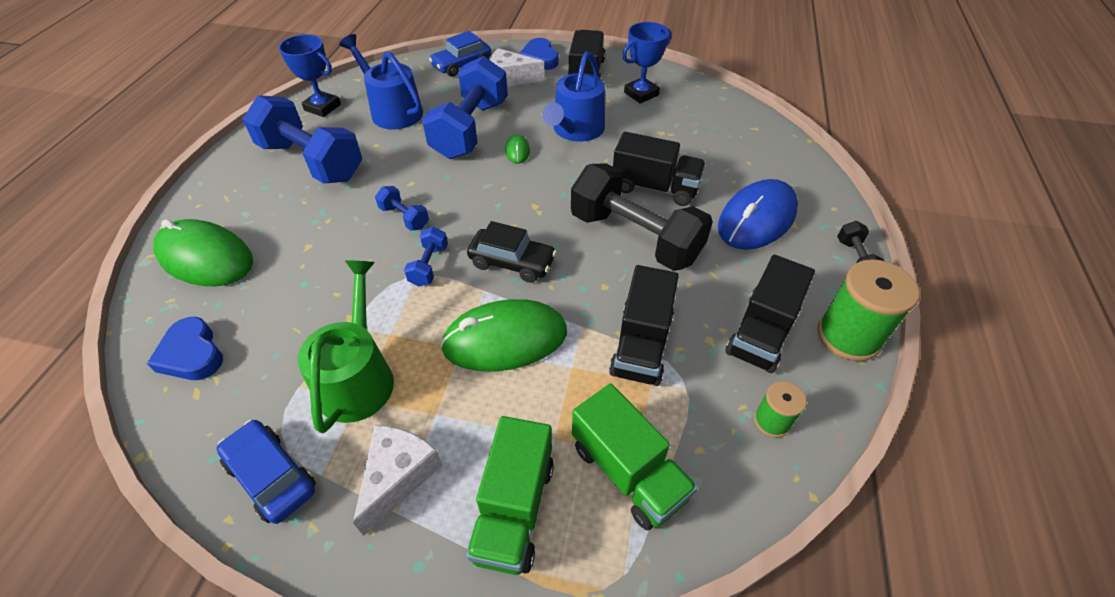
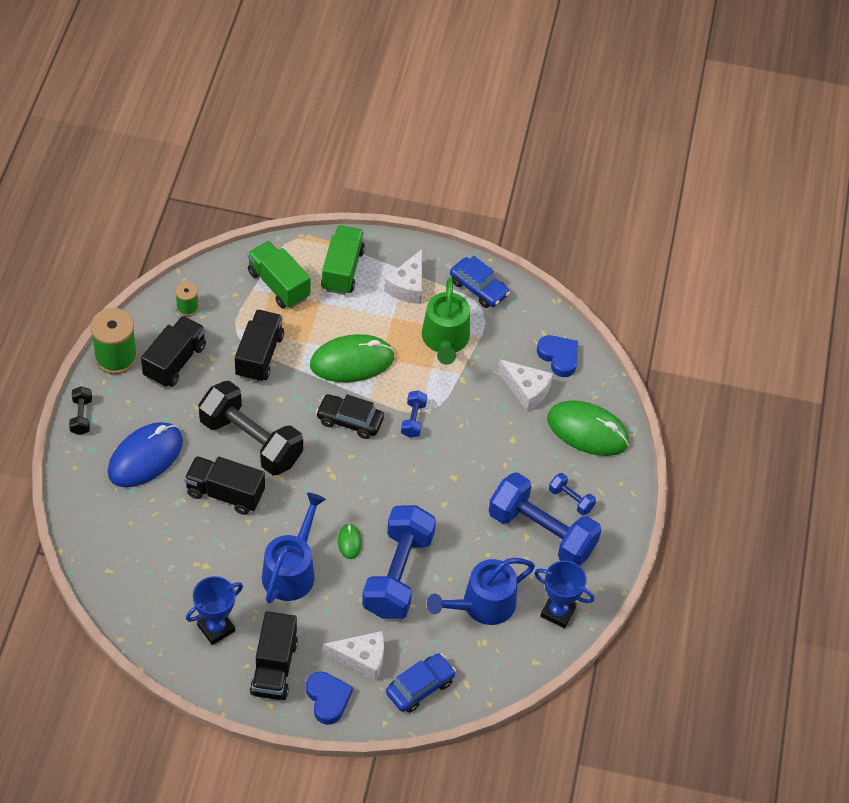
camera: 175 degrees right, 5 degrees up
(263, 306) = (526, 390): none -> white cheese
(393, 111) = (482, 605): blue watering can -> blue watering can turned 105 degrees clockwise
(404, 217) = (441, 466): blue dumbbell -> blue dumbbell (571, 499)

